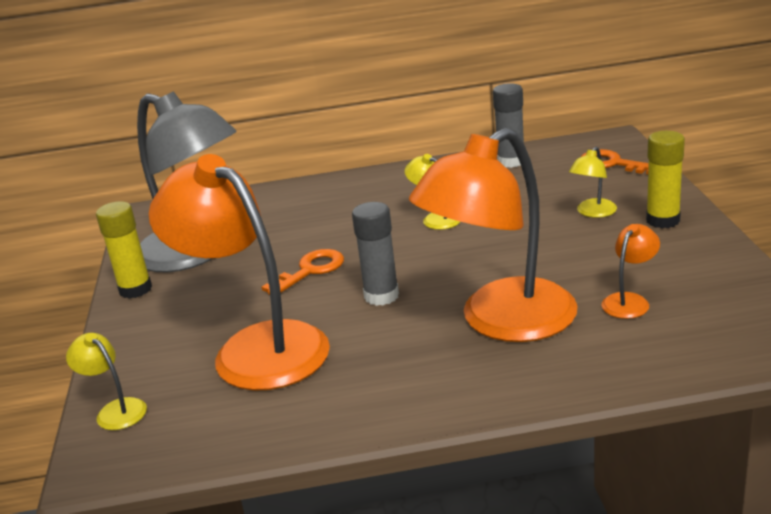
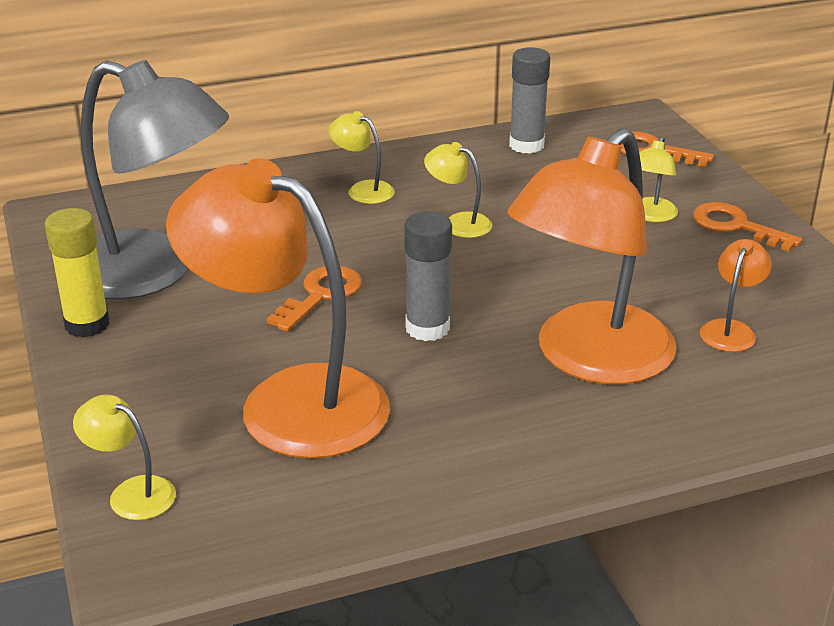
camera: 15 degrees left, 5 degrees up
(371, 195) = (362, 190): none -> yellow lamp
(663, 220) = (736, 226): yellow glue stick -> orange key

